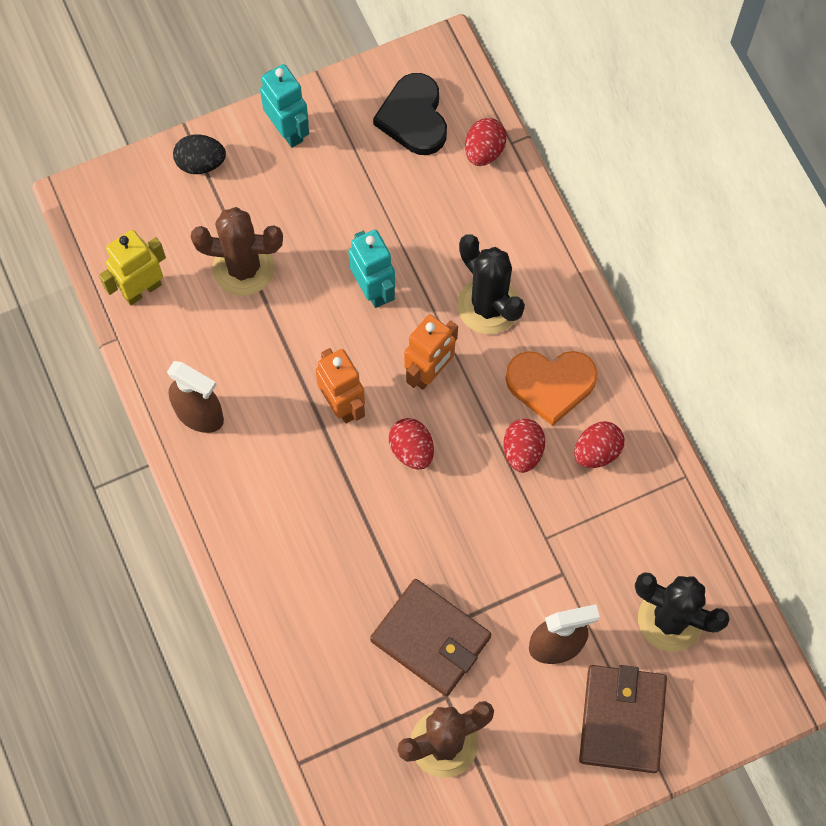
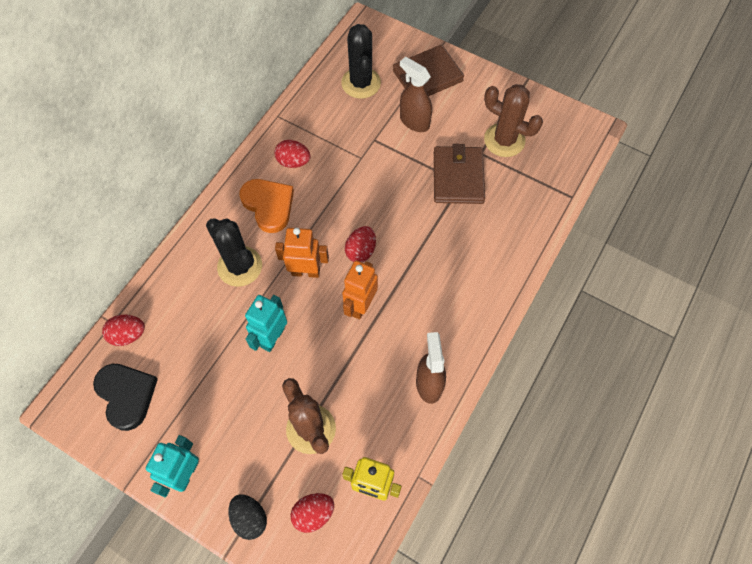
camera: 125 degrees left, 5 degrees down
(414, 118) = (126, 395): black heart -> black heart turned 75 degrees counterclockwise
(488, 306) = (240, 266): black cactus -> black cactus turned 60 degrees counterclockwise
(522, 451) = (319, 196): red egg -> red egg (313, 513)

